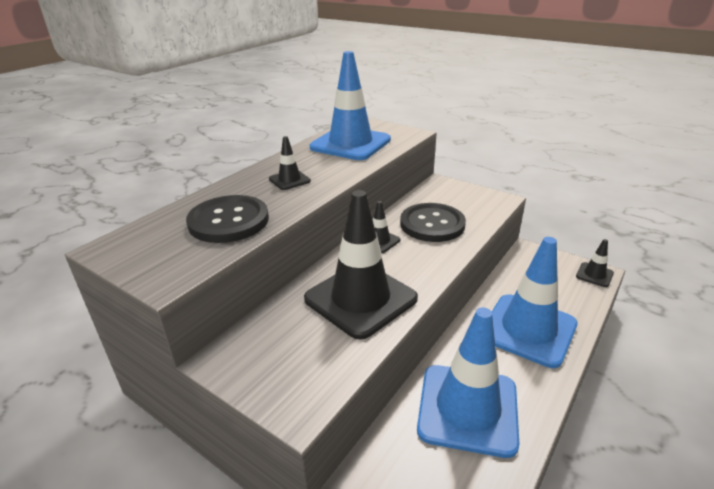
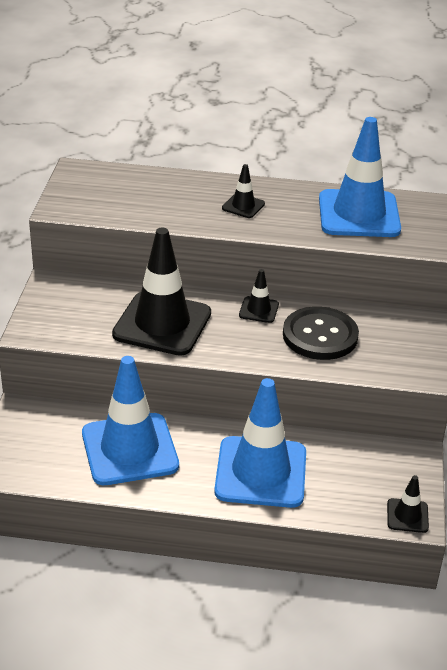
camera: 60 degrees right, 5 degrees up
(229, 221) = (149, 203): black button -> none

